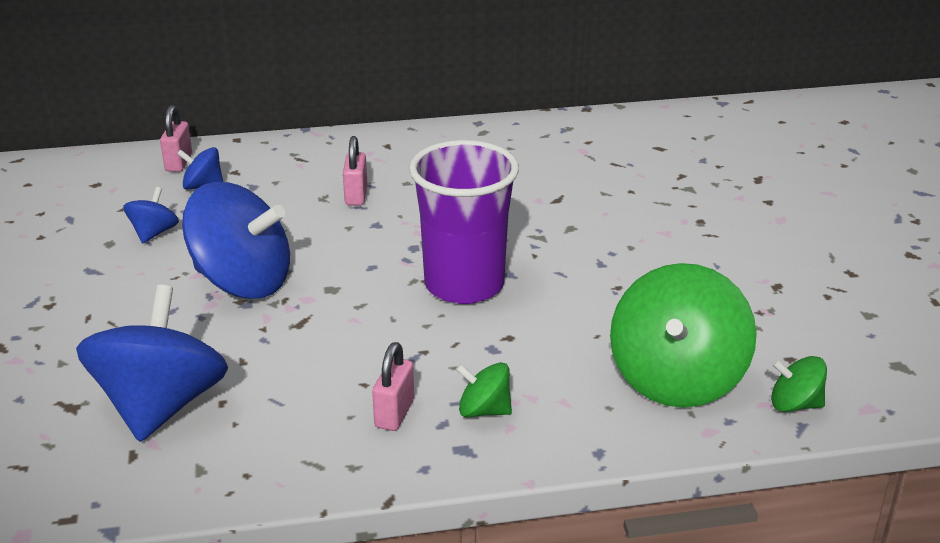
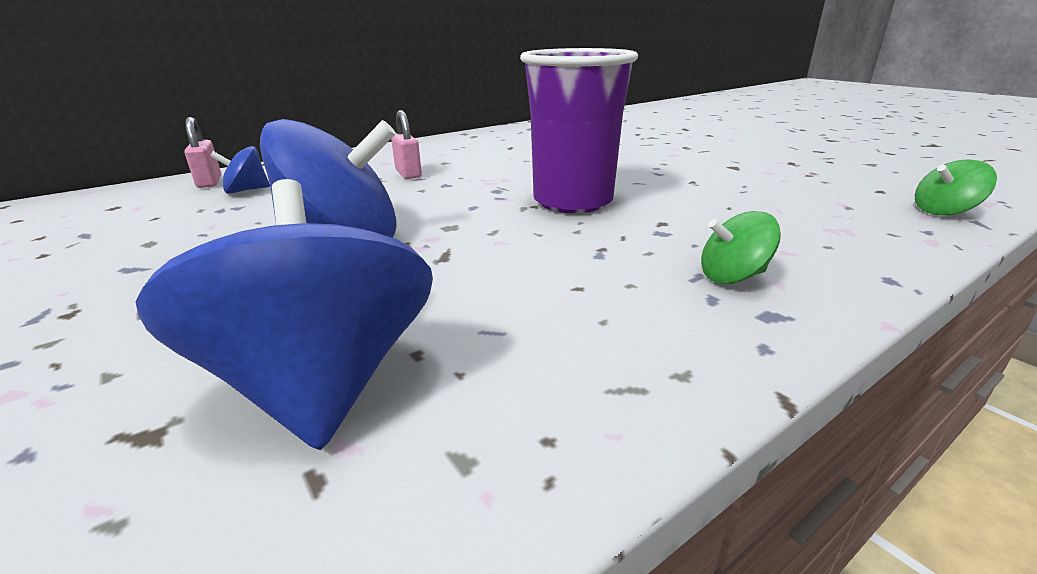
camera: 25 degrees left, 5 degrees down
(154, 233) = (206, 226): blue spinning top -> none
(394, 413) = (649, 304): pink padlock -> none
(676, 379) = (838, 217): green spinning top -> none

